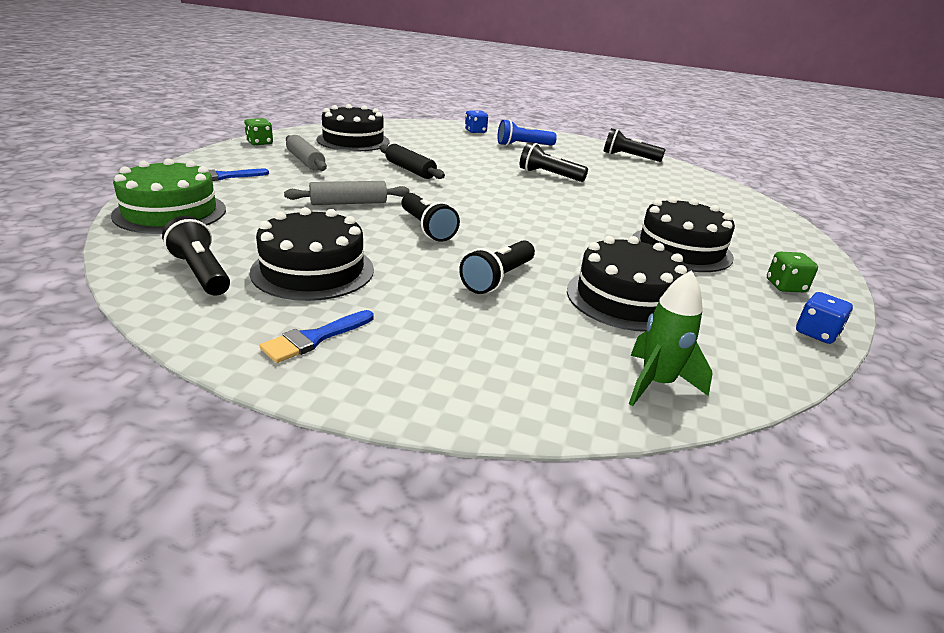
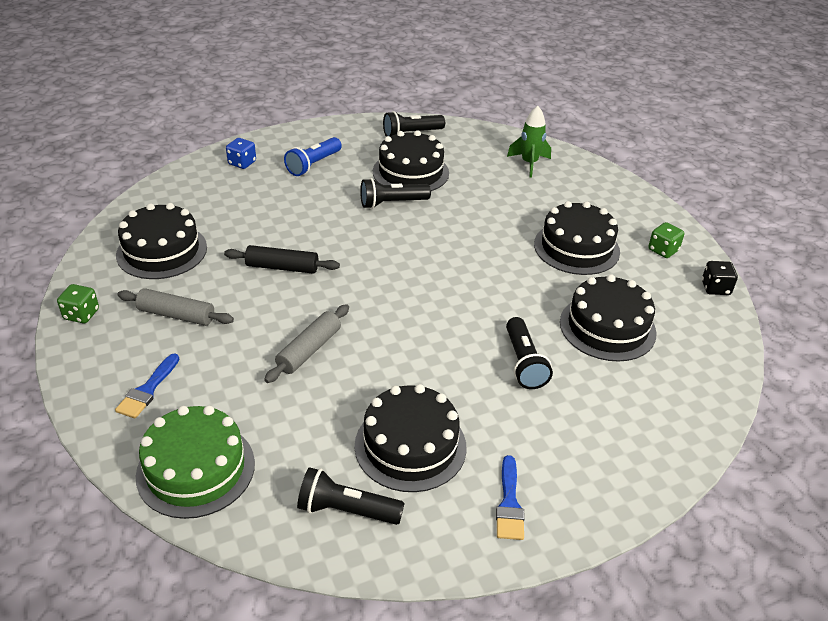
camera: 40 degrees left, 10 degrees up
(427, 228) = (408, 340): black flashlight -> none
(593, 169) = (410, 172): none -> black cake
(656, 384) = (697, 392): green rocket -> green rocket (529, 164)
(816, 333) = (715, 288): blue dice -> black dice

